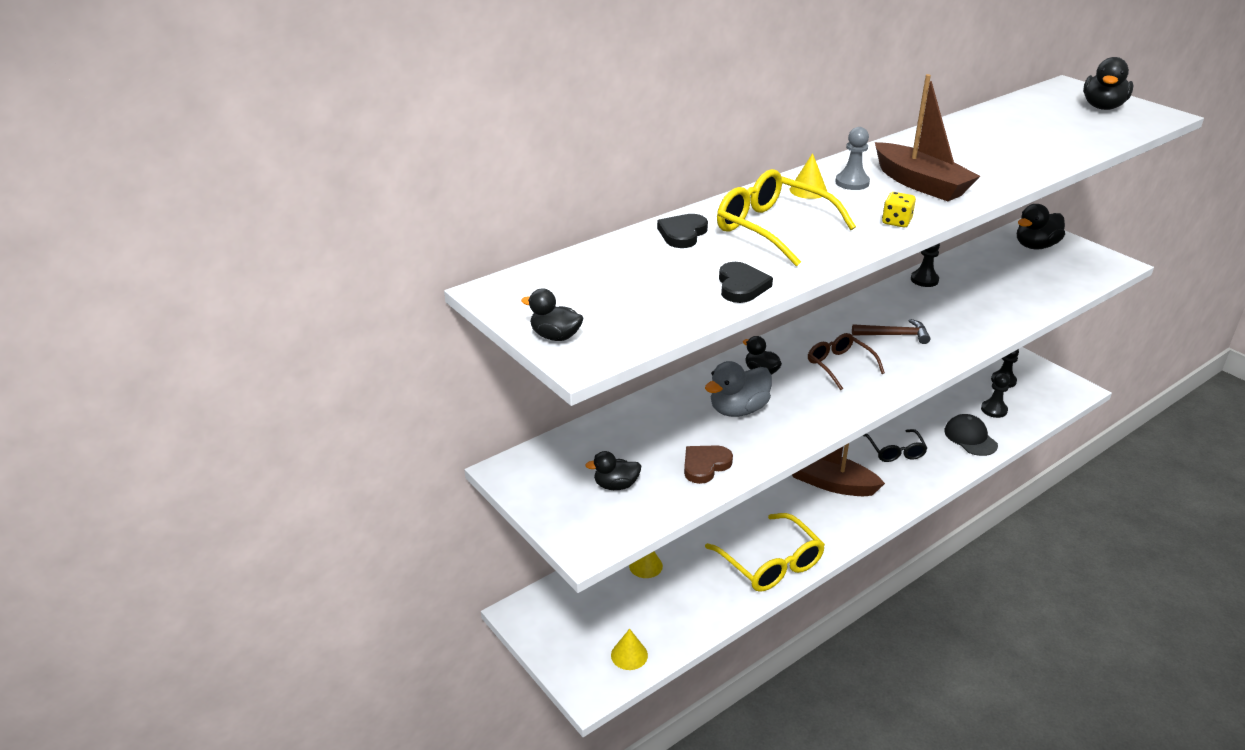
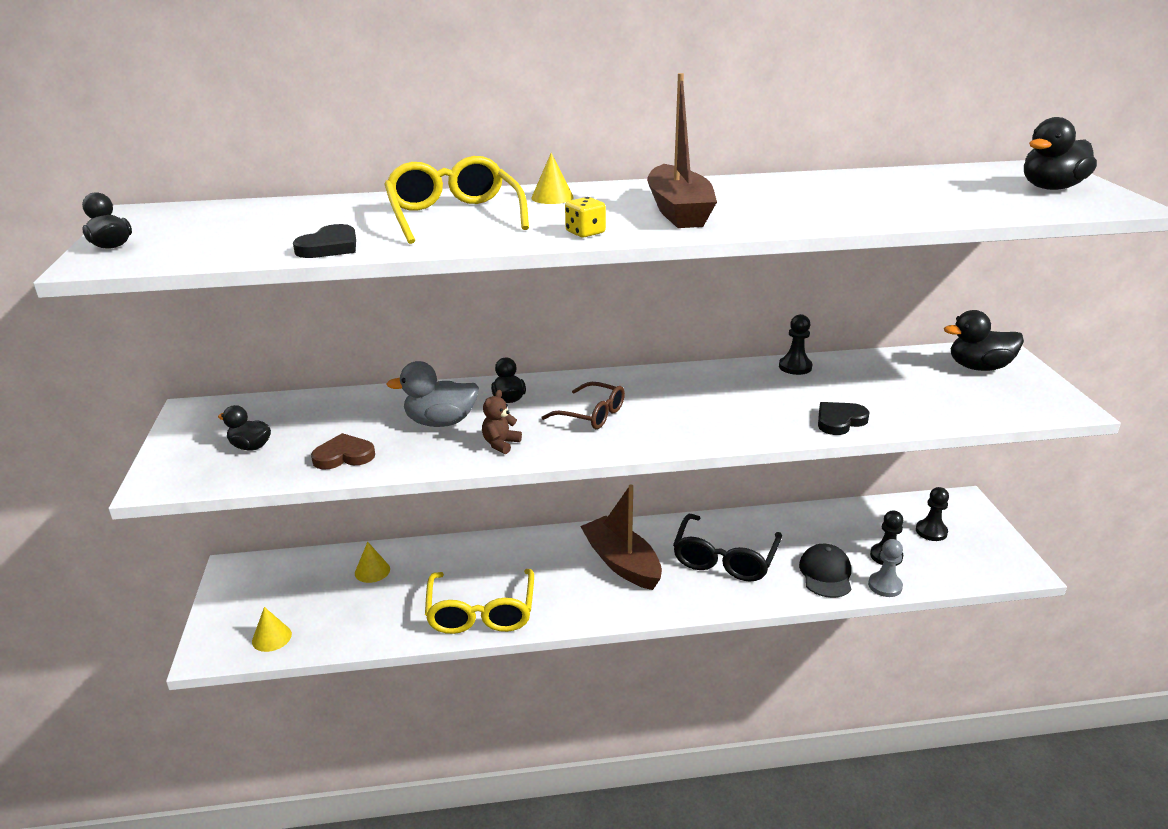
camera: 30 degrees right, 5 degrees down
(682, 234) = (368, 205): black heart -> black heart (839, 421)
(808, 413) = (500, 444): none -> brown teddy bear
(839, 365) = (591, 415): brown glasses -> brown glasses turned 120 degrees clockwise
(852, 183) = (609, 199): grey pawn -> grey pawn (885, 586)
(894, 335) = (689, 405): brown hammer -> none
(895, 451) = (724, 558): black glasses -> black glasses, size x1.58

